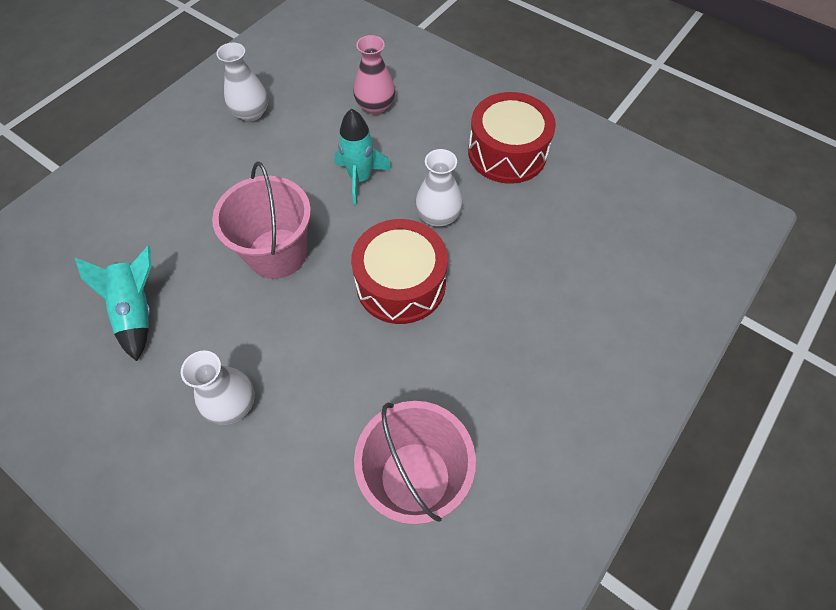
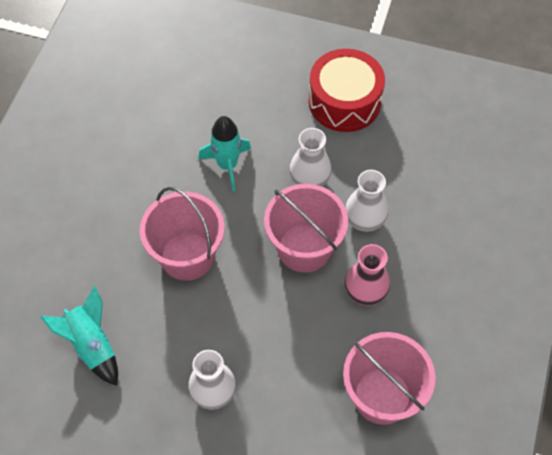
camera: 20 degrees left, 0 degrees up
(251, 113) = (95, 131): white vase -> white vase (365, 219)
(375, 106) = (208, 90): pink vase -> pink vase (365, 291)
(400, 283) = (304, 248): red drum -> pink bucket

